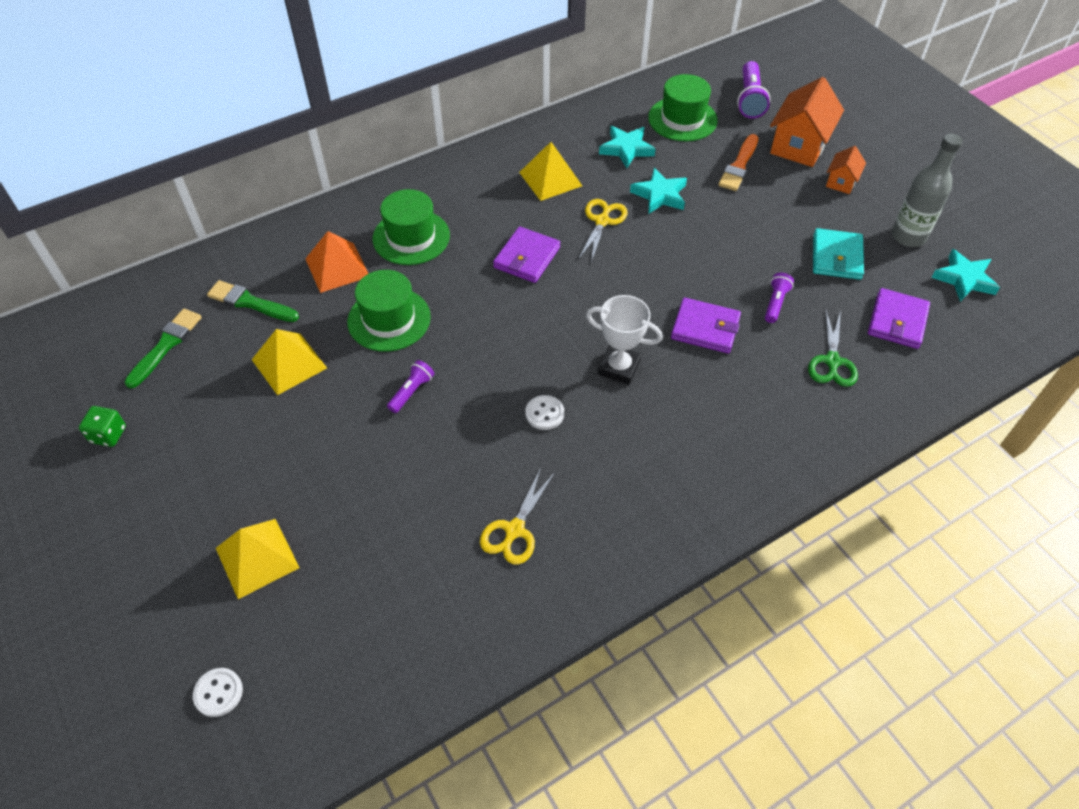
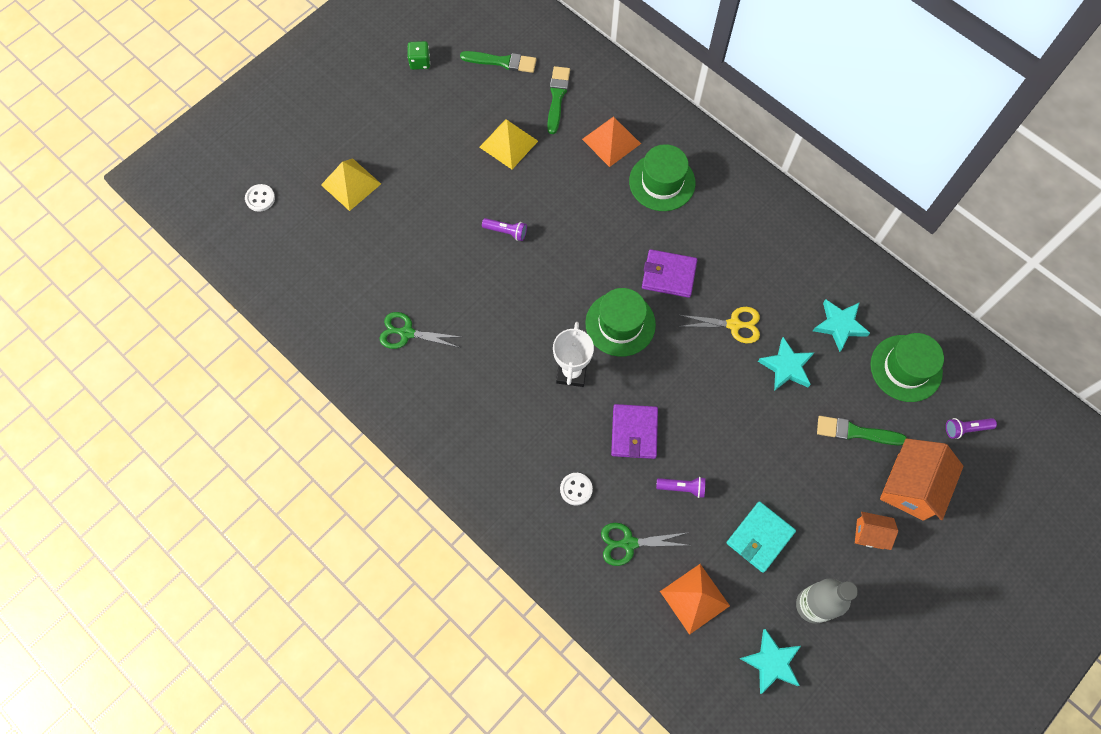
camera: 75 degrees right, 15 degrees up
(389, 319) = (570, 194): green hat -> green hat (620, 324)
(514, 530) = (406, 333): yellow scissors -> green scissors
(544, 413) = (511, 328): white button -> white button (576, 489)
(550, 179) = (773, 269): yellow pyramid -> none
(739, 166) = (855, 432): orange brush -> green brush
(749, 99) = (966, 429): purple flashlight -> purple flashlight, size x0.60
(799, 146) = (910, 487): orange house -> orange house turned 75 degrees counterclockwise
(836, 257) = (760, 537): turquoise wallet -> turquoise wallet turned 45 degrees counterclockwise
(897, 321) = (694, 598): purple wallet -> orange pyramid

